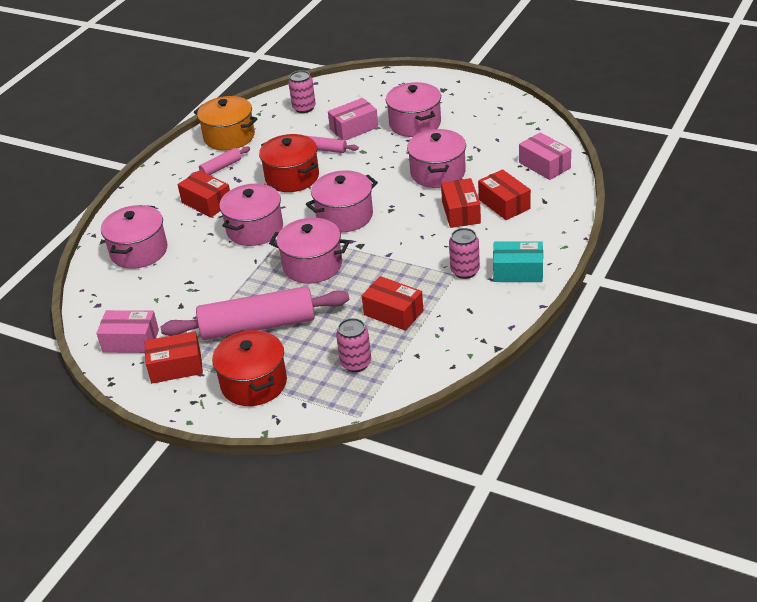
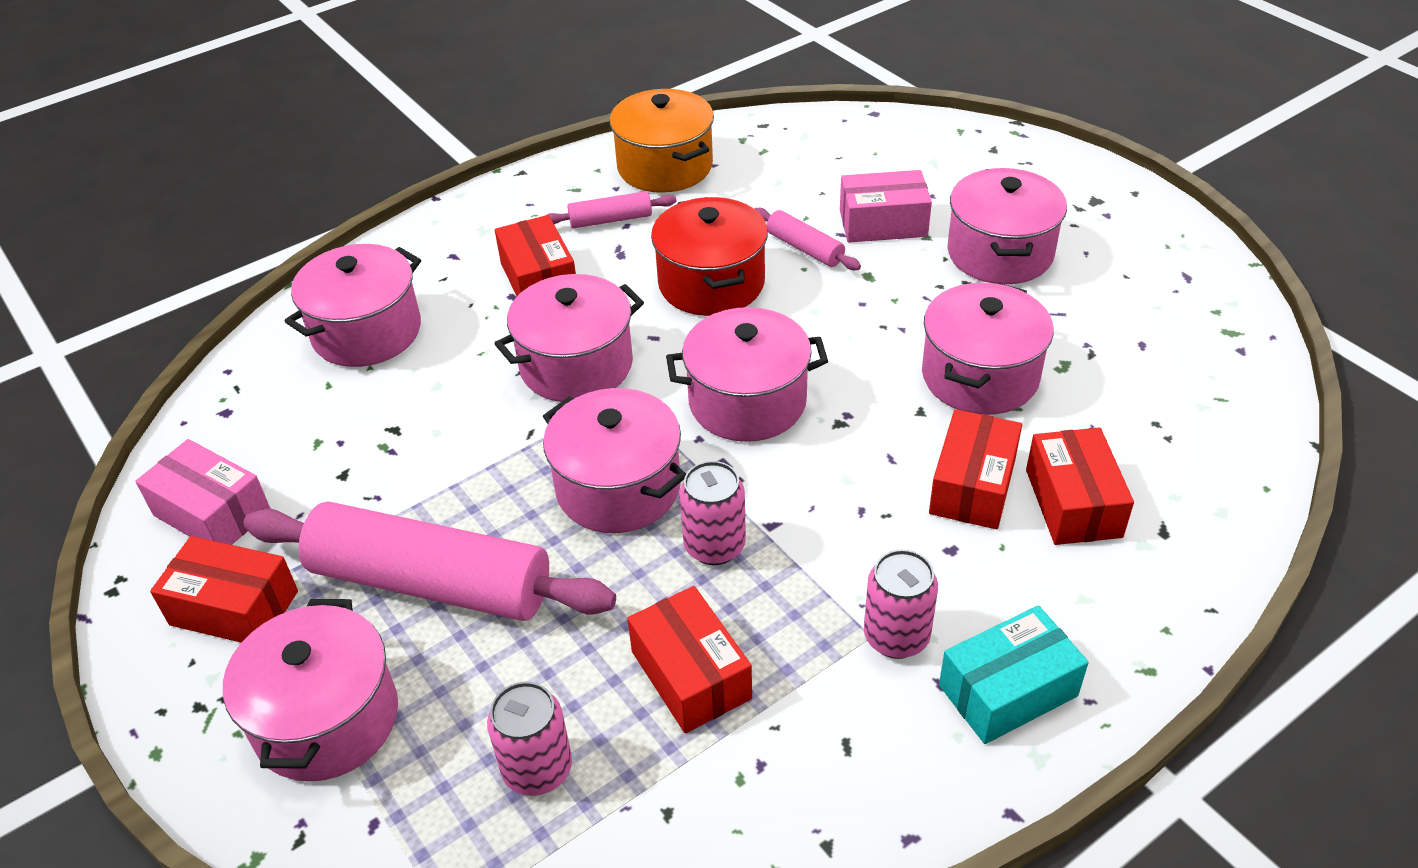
camera: 25 degrees right, 5 degrees up
(254, 383) = (326, 719): red pot -> pink pot
(304, 108) = (823, 154): pink can -> pink can (714, 546)
(518, 271) = (1008, 691): turquoise box -> turquoise box turned 60 degrees counterclockwise
(544, 165) = (1210, 443): pink box -> none

